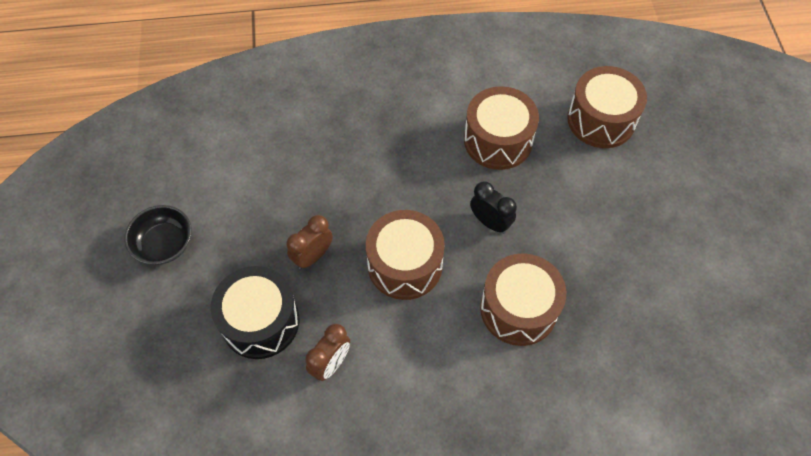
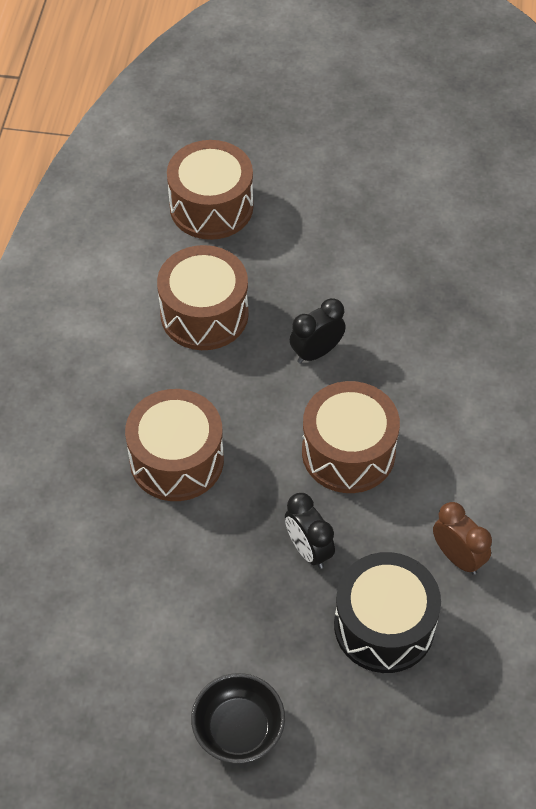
camera: 75 degrees left, 5 degrees down
(313, 256) = (308, 549): brown clock -> black clock
(518, 309) = (433, 355): brown drum -> brown drum (176, 460)

